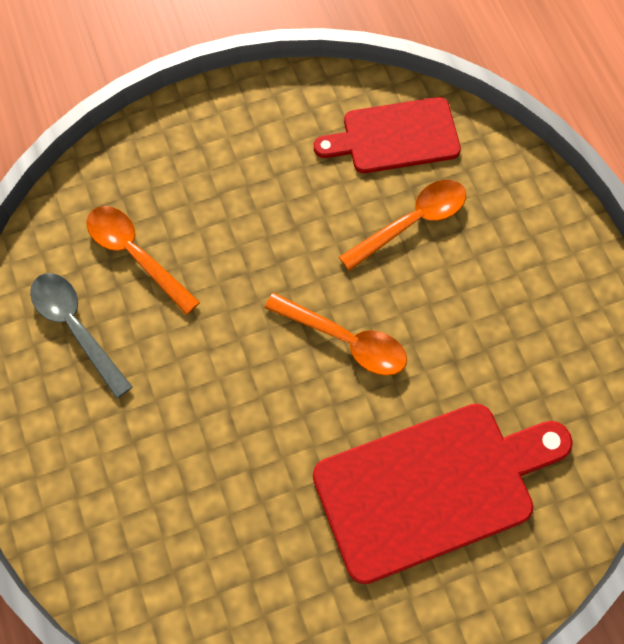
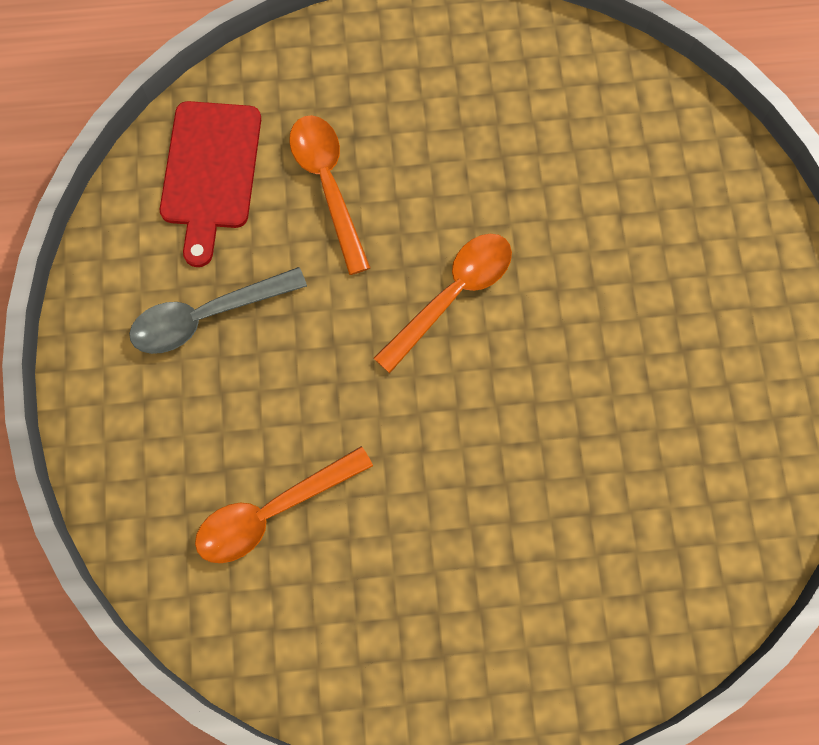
camera: 75 degrees left, 5 degrees up
(76, 328) = (350, 605): grey spoon -> grey spoon (207, 316)
(432, 487) = (640, 253): red cutting board -> none

